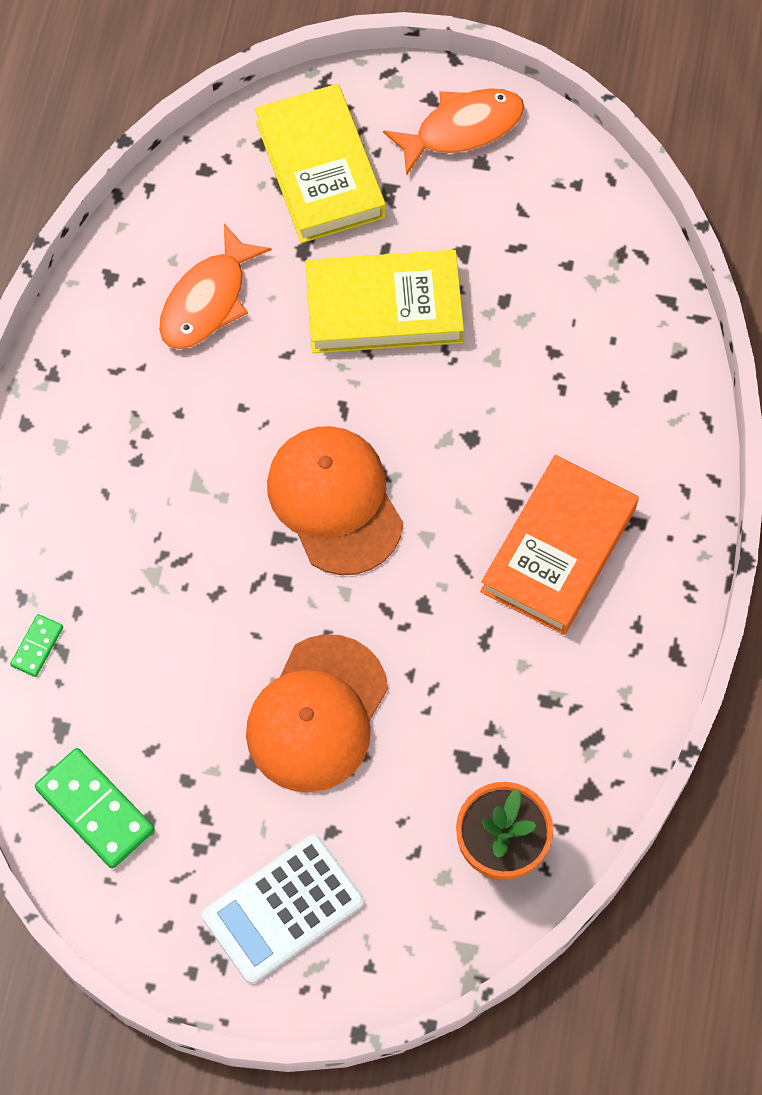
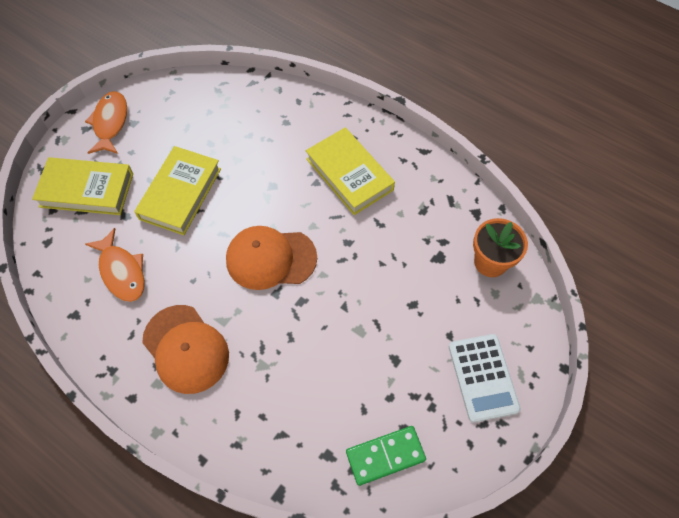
camera: 65 degrees left, 5 degrees down
(37, 646) = (271, 448): green domino -> none
(317, 714) = (382, 315): orange cap -> orange cap (186, 349)
(558, 549) = (349, 174): orange book -> yellow book

